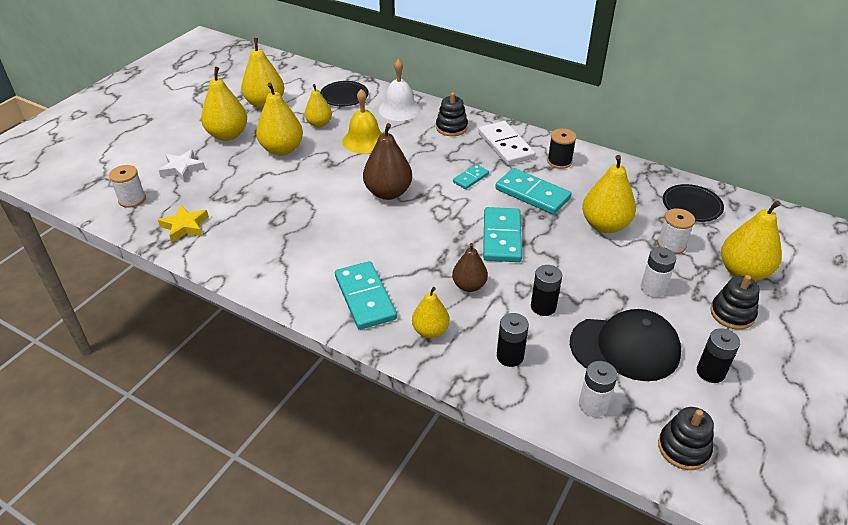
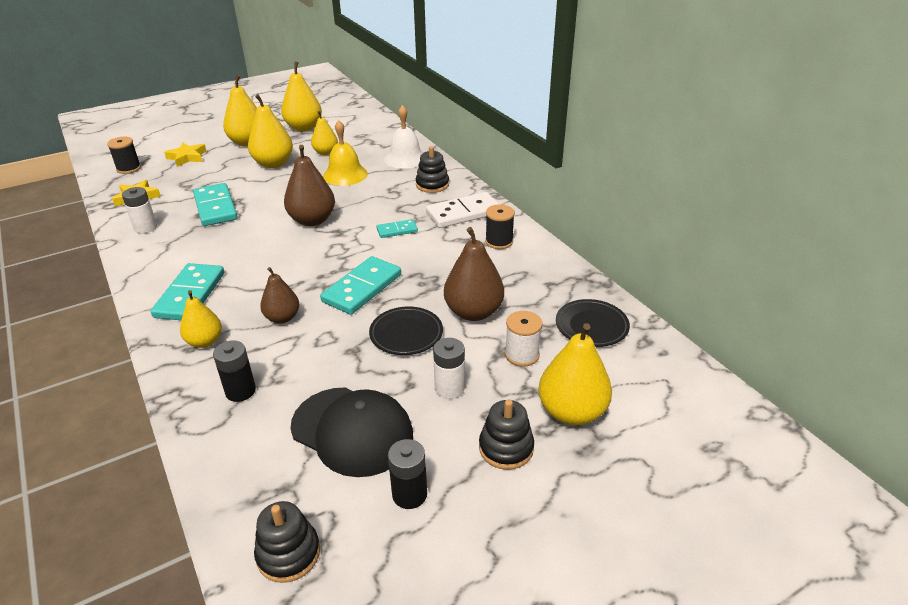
camera: 30 degrees right, 5 degrees down
(132, 199) = (128, 168): white spool -> black spool
(182, 169) = (187, 157): white star -> yellow star
(344, 96) = (372, 137): black plate -> black plate (406, 334)
(505, 145) = (463, 213): white domino -> white domino turned 60 degrees clockwise
(532, 194) = (437, 261): turquoise domino -> turquoise domino (216, 207)
(543, 307) = (323, 361): black battery -> none
(593, 405) = (256, 468): white battery -> white battery (145, 227)
(605, 225) = (473, 312): yellow pear -> brown pear

